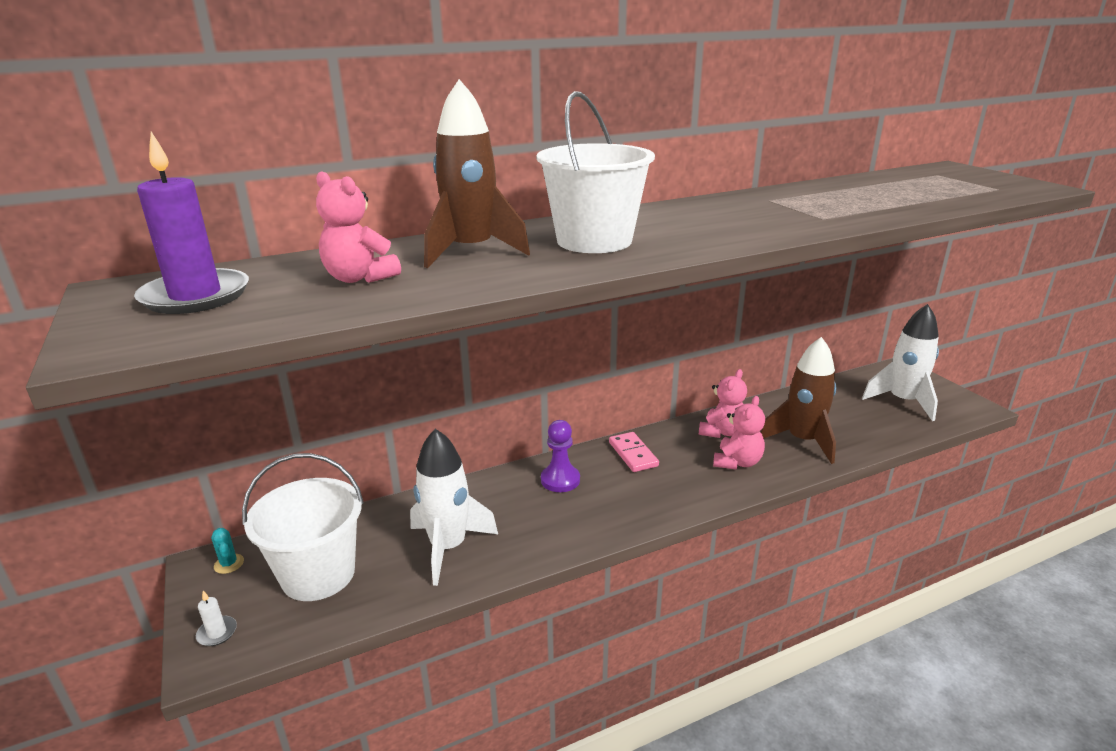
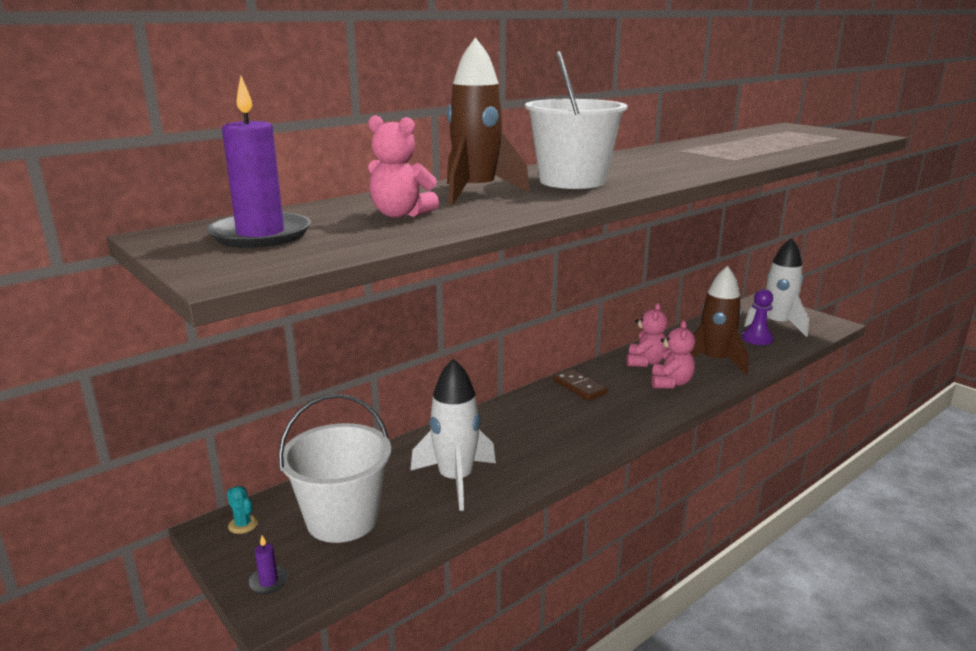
camera: 15 degrees left, 5 degrees down
(217, 633) = (268, 582): white candle -> purple candle
(560, 480) = (527, 414): purple pawn -> purple pawn (757, 338)
(633, 454) = (579, 387): pink domino -> brown domino

